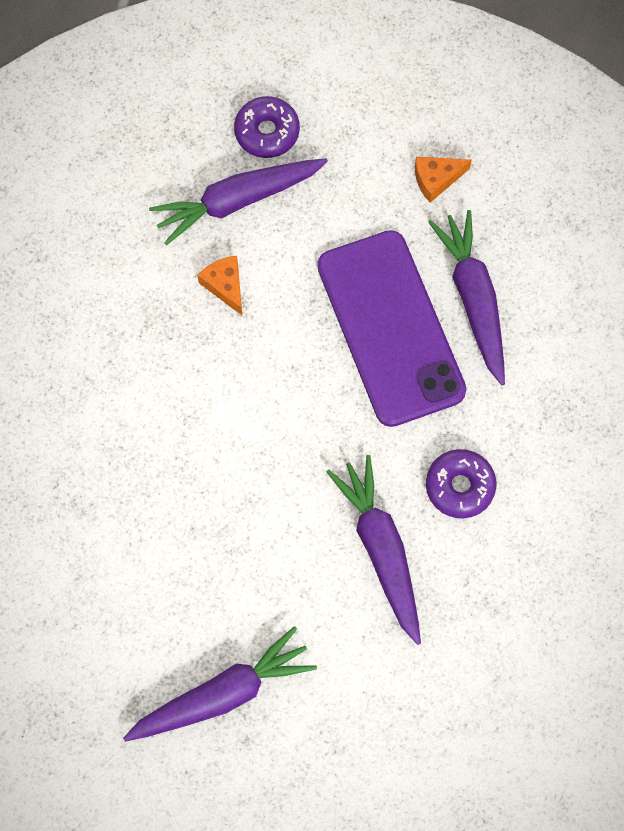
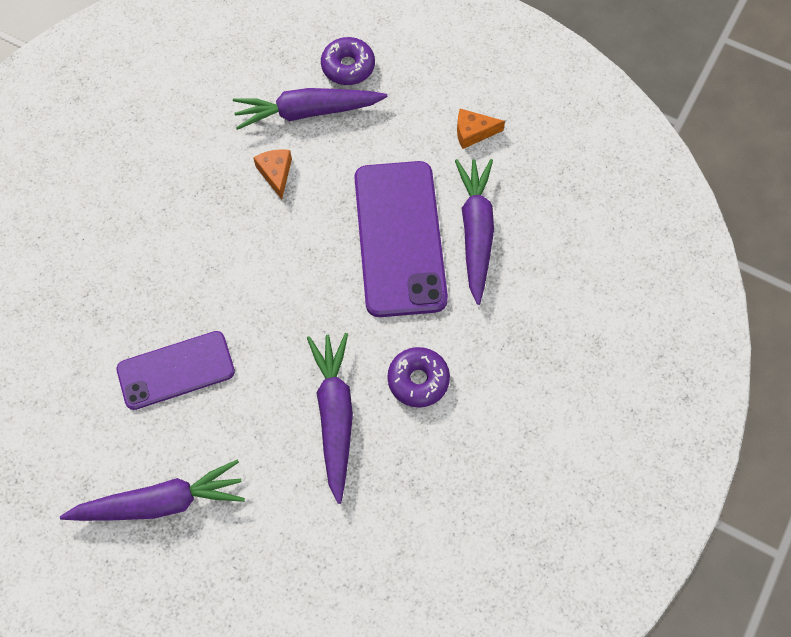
camera: 15 degrees right, 5 degrees down
(189, 545) = (176, 370): none -> purple phone

